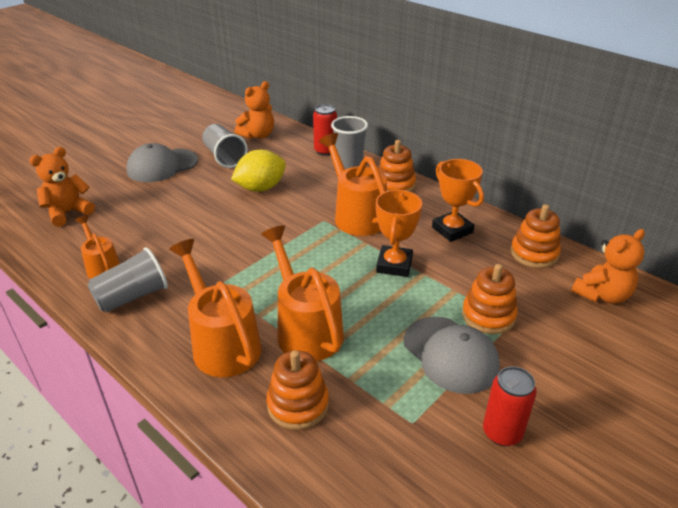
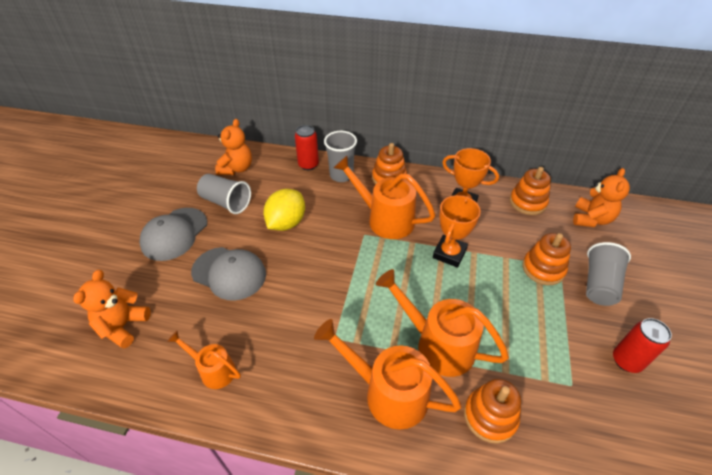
camera: 30 degrees left, 10 degrees up
(132, 297) = (271, 387): grey cup -> grey cup (599, 284)
(394, 265) = (449, 253): orange trophy -> orange trophy turned 45 degrees clockwise
(450, 354) = (548, 314): grey cap -> grey cap (229, 273)

